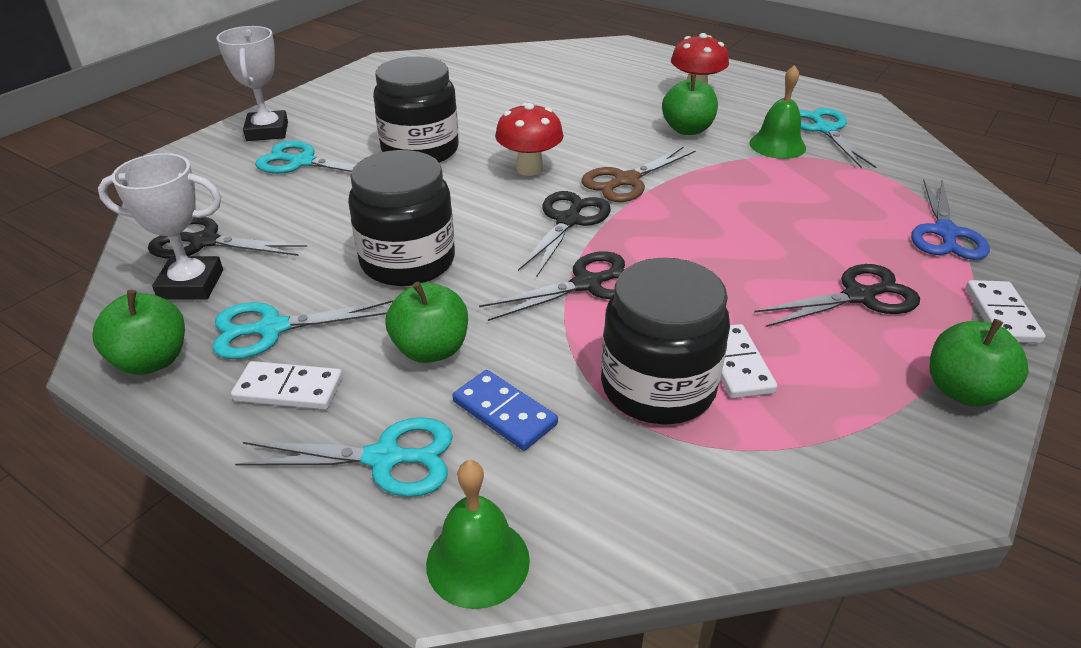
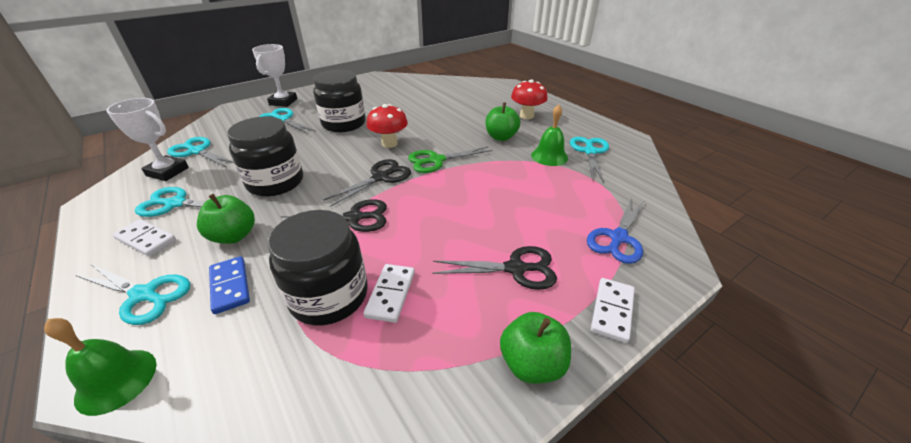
camera: 20 degrees right, 0 degrees up
(152, 360) = (108, 207): green apple -> none
(204, 242) = (197, 151): black scissors -> turquoise scissors
(626, 180) = (436, 160): brown scissors -> green scissors

